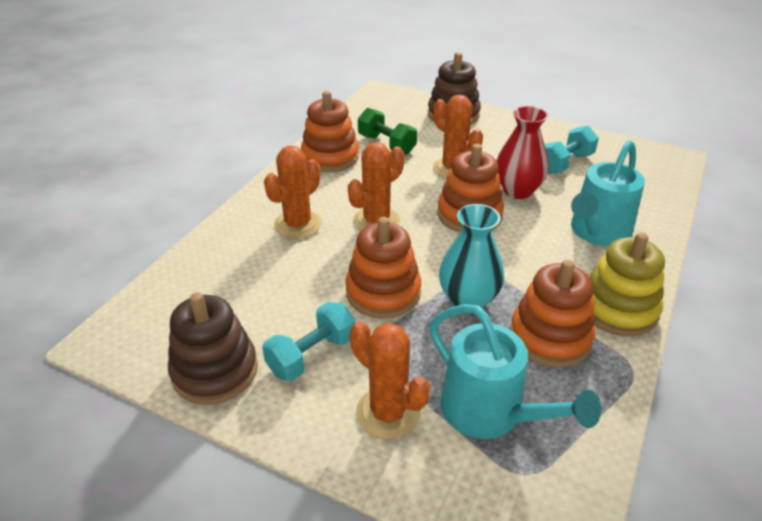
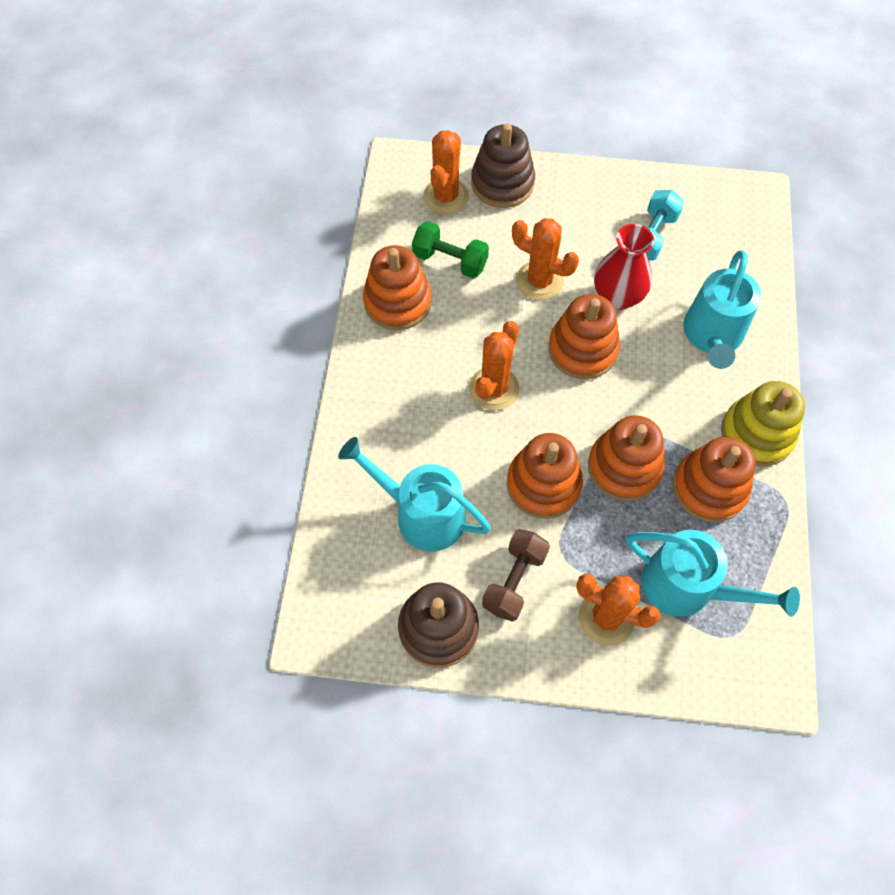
camera: 20 degrees left, 25 degrees up
(259, 284) = (421, 514): none -> turquoise watering can
(298, 224) = (416, 420): orange cactus -> orange cactus (445, 197)
(312, 355) = (514, 580): turquoise dumbbell -> brown dumbbell
(468, 300) = (624, 467): turquoise vase -> orange stacking toy

